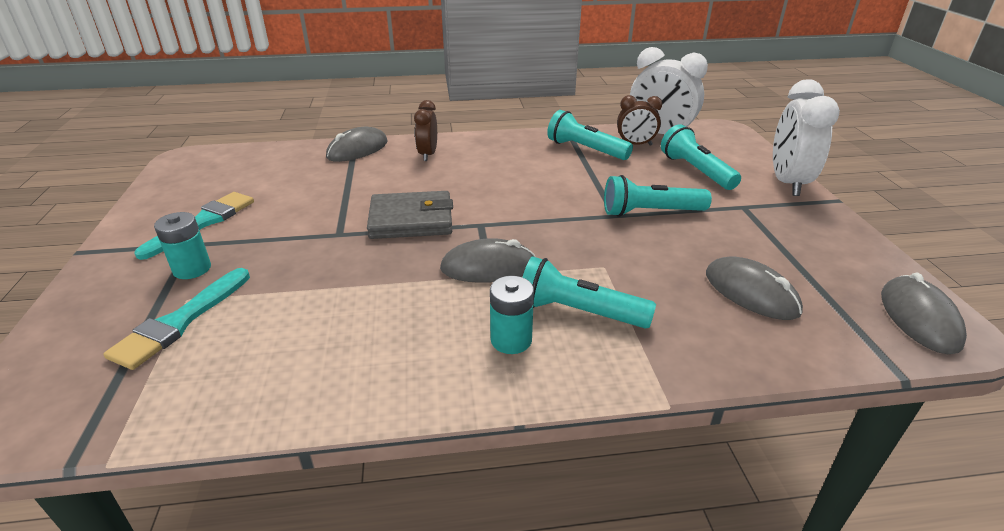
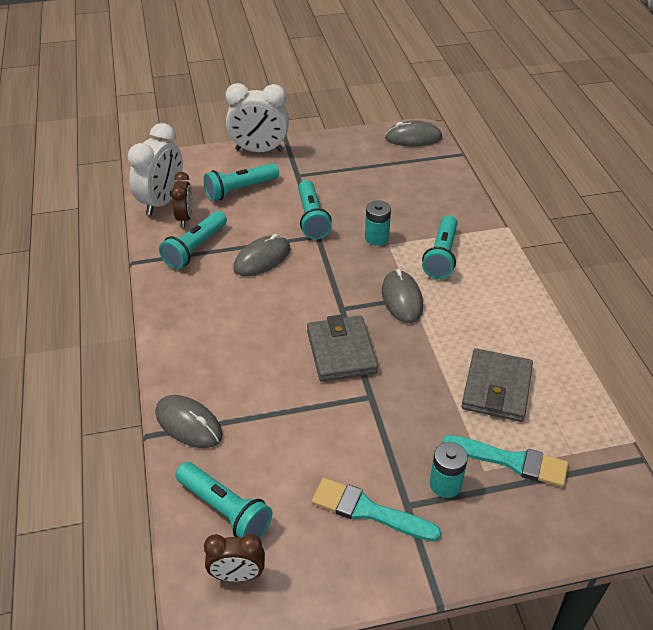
camera: 95 degrees left, 10 degrees up
(262, 163) = (225, 510): none -> turquoise flashlight
(297, 328) = (496, 388): none -> grey wallet
(428, 154) = (204, 360): brown clock -> brown clock (237, 575)
(511, 340) = (476, 283): turquoise battery -> turquoise battery (376, 238)
(751, 292) = (404, 187): grey mouse -> grey mouse (262, 259)

